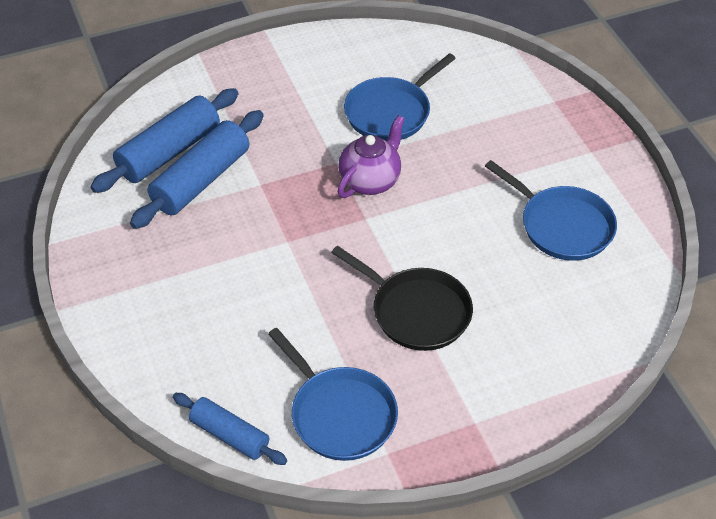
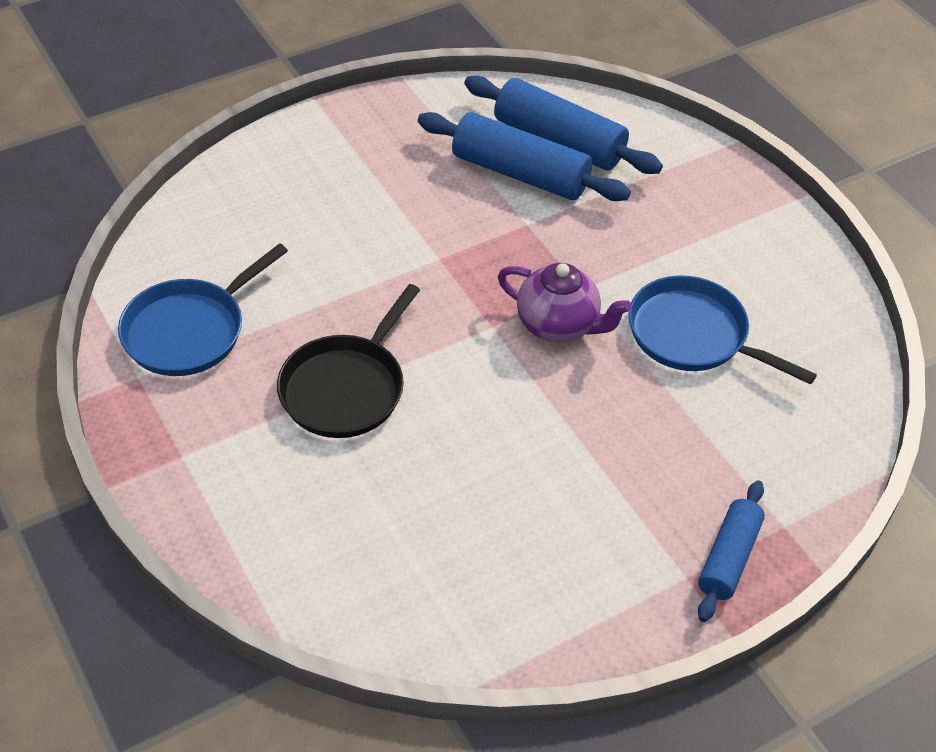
camera: 80 degrees right, 0 degrees up
(230, 435) = (160, 245): blue rolling pin -> blue rolling pin (729, 558)
(562, 226) = (523, 542): blue pan -> none

